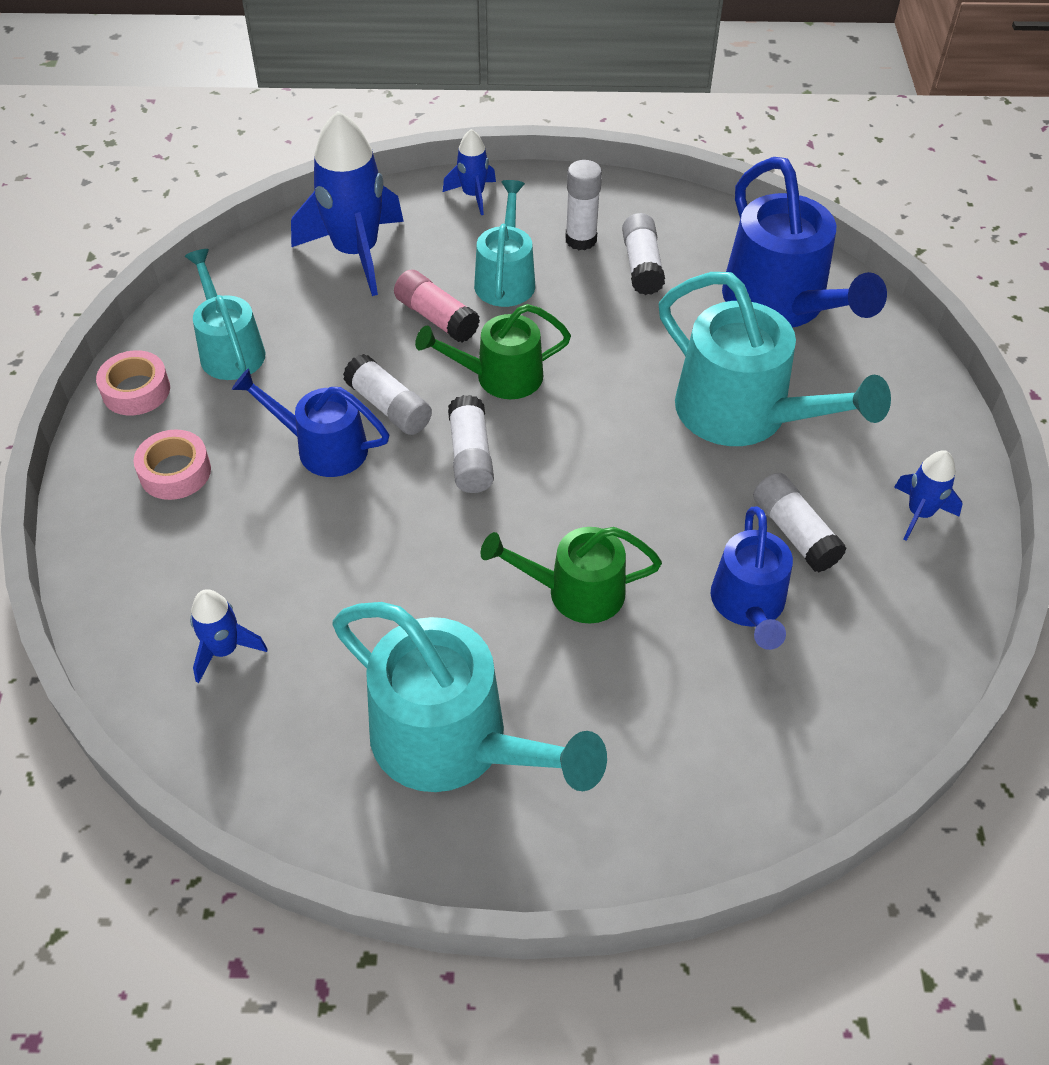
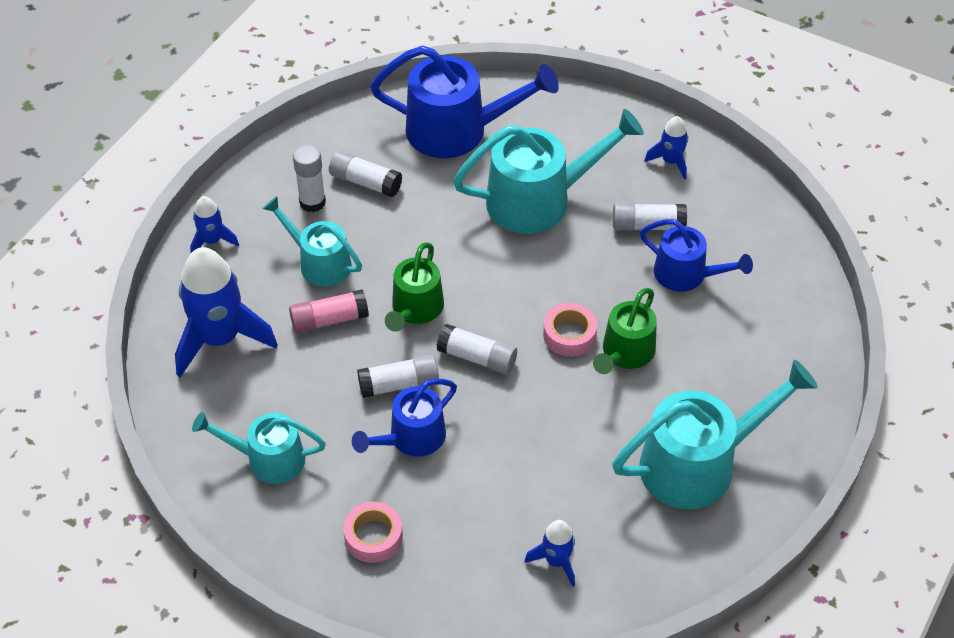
camera: 60 degrees left, 0 degrees up
(136, 390) = (269, 535): pink tape -> pink tape (569, 335)

